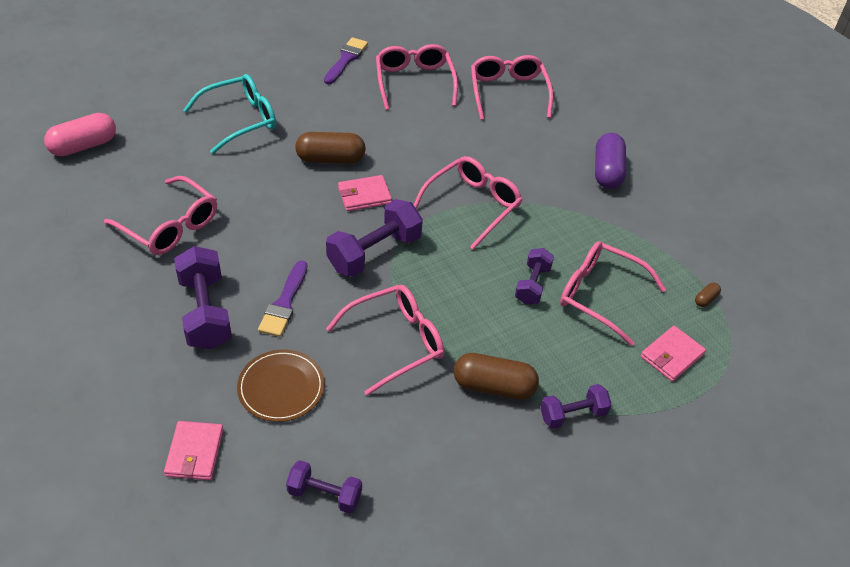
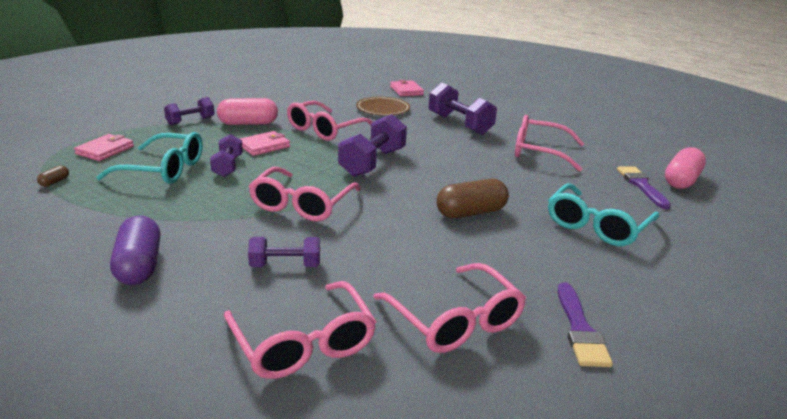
camera: 160 degrees right, 20 degrees down
(284, 303) = (414, 133): purple brush -> purple brush (641, 185)
(324, 495) = (330, 89): purple dumbbell -> purple dumbbell (285, 265)
(364, 195) = (412, 193): pink wallet -> pink wallet (264, 146)
(494, 386) = (248, 123): brown capsule -> pink capsule
(600, 295) = (163, 169): pink glasses -> turquoise glasses

